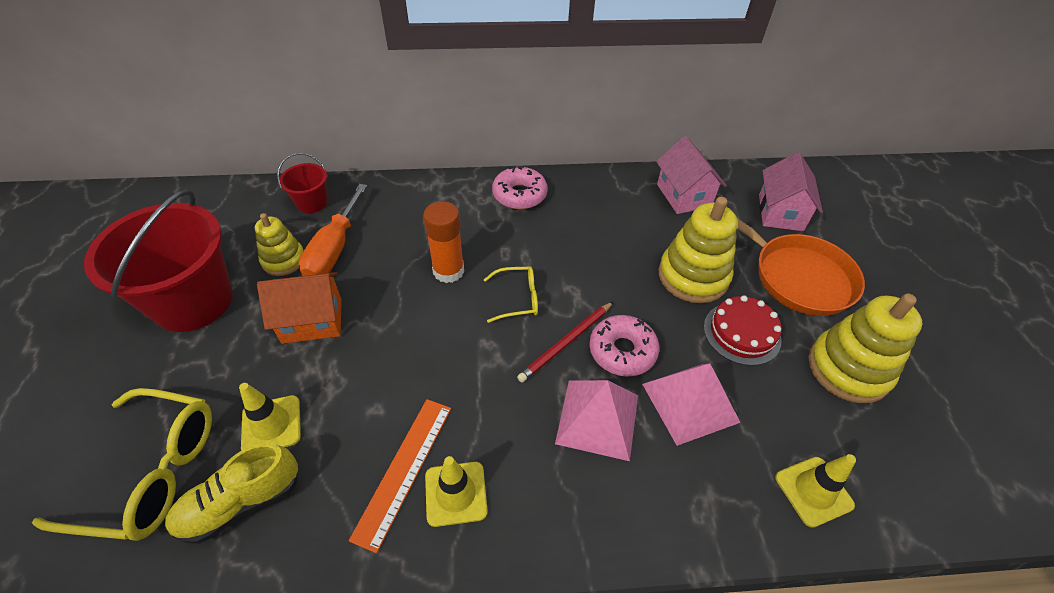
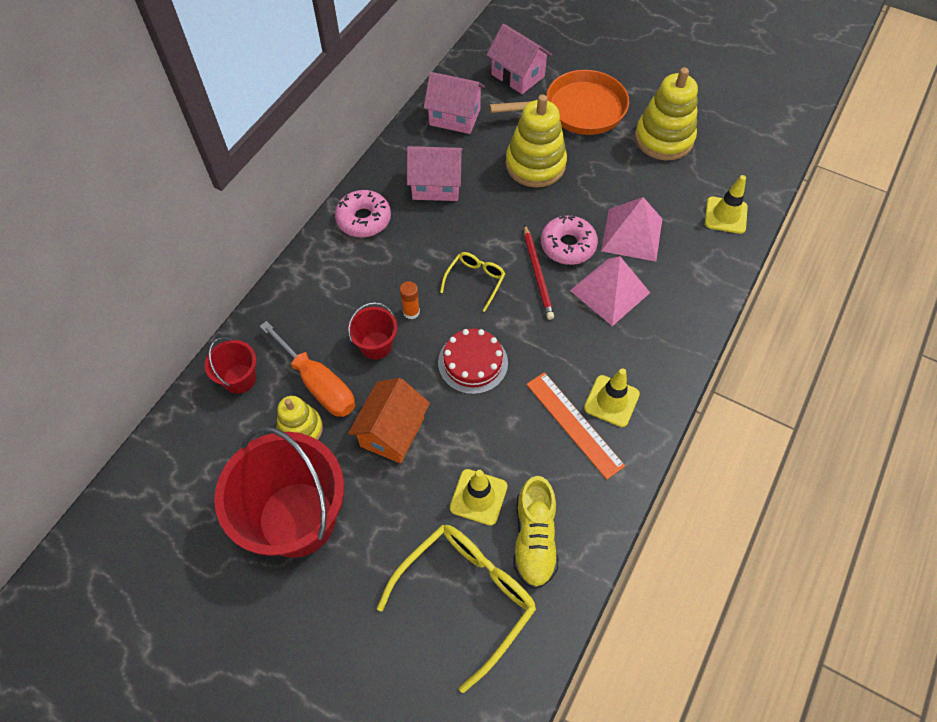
camera: 55 degrees left, 10 degrees up
(396, 265) = (376, 345): none -> red bucket
(448, 271) = (411, 312): orange glue stick -> orange glue stick, size x0.56
(597, 220) = (436, 186): none -> pink house
(742, 333) = (601, 171): red cake -> red cake (473, 362)

